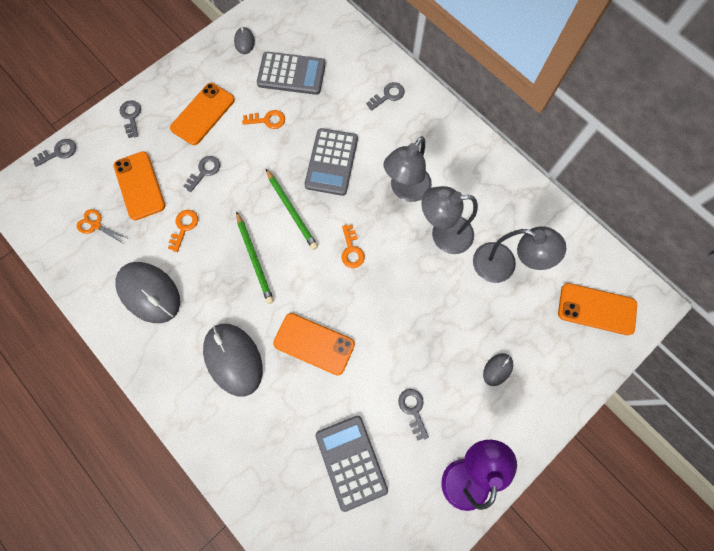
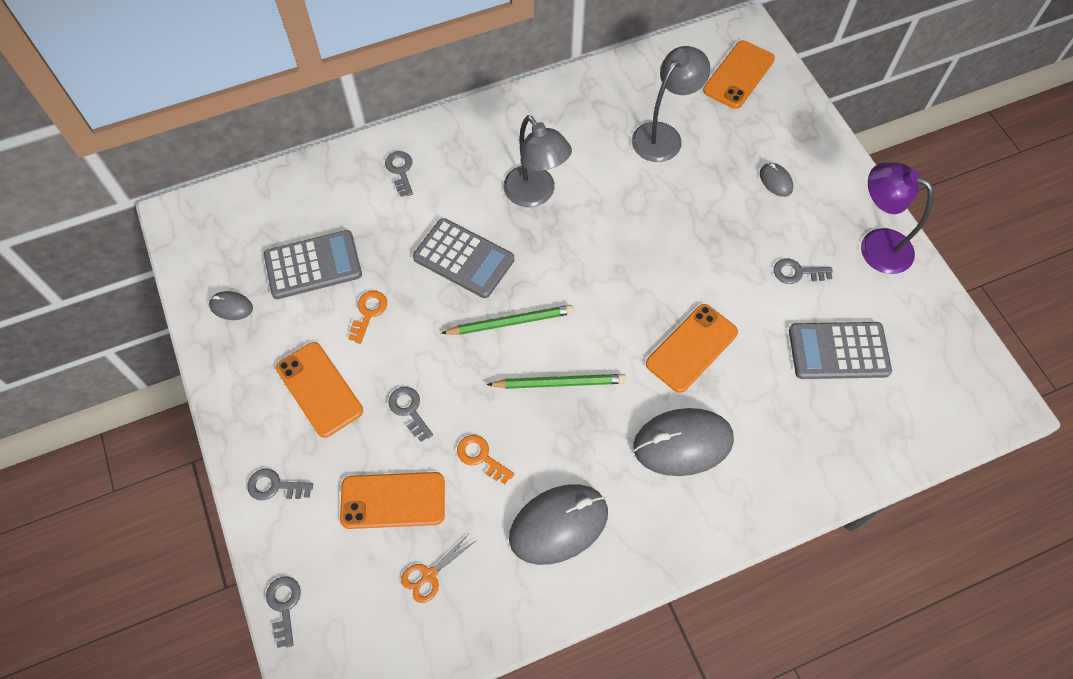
camera: 70 degrees left, 10 degrees down
(291, 74) = (313, 265): grey calculator -> grey calculator turned 45 degrees clockwise
(351, 250) = (589, 273): orange key -> none
(443, 234) = (605, 177): grey lamp -> none

